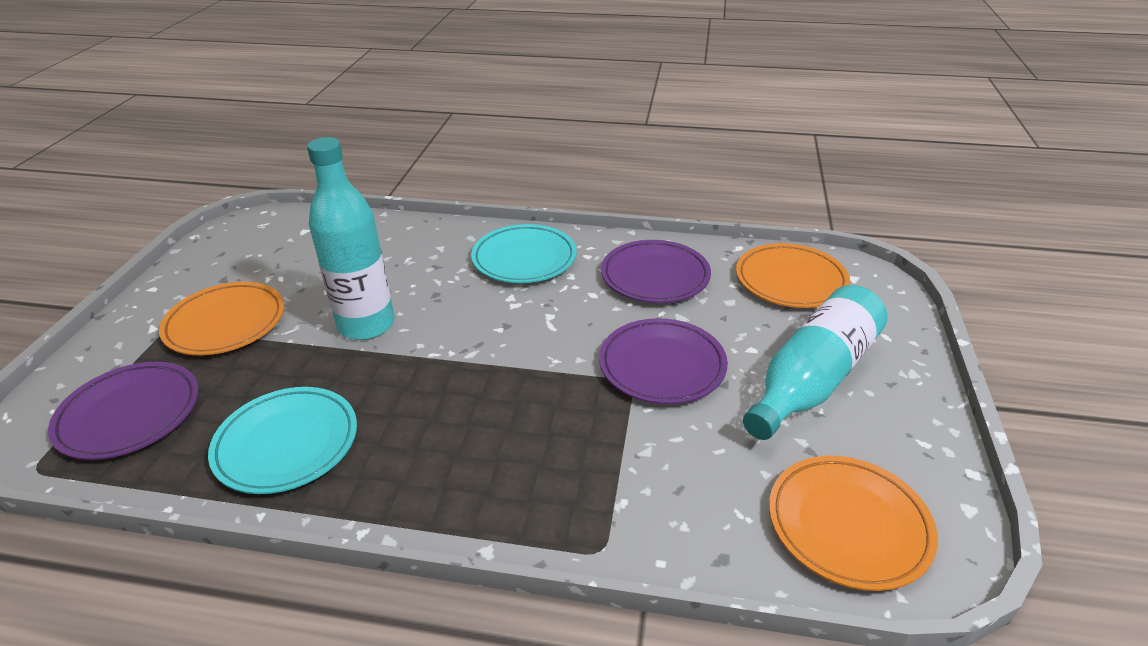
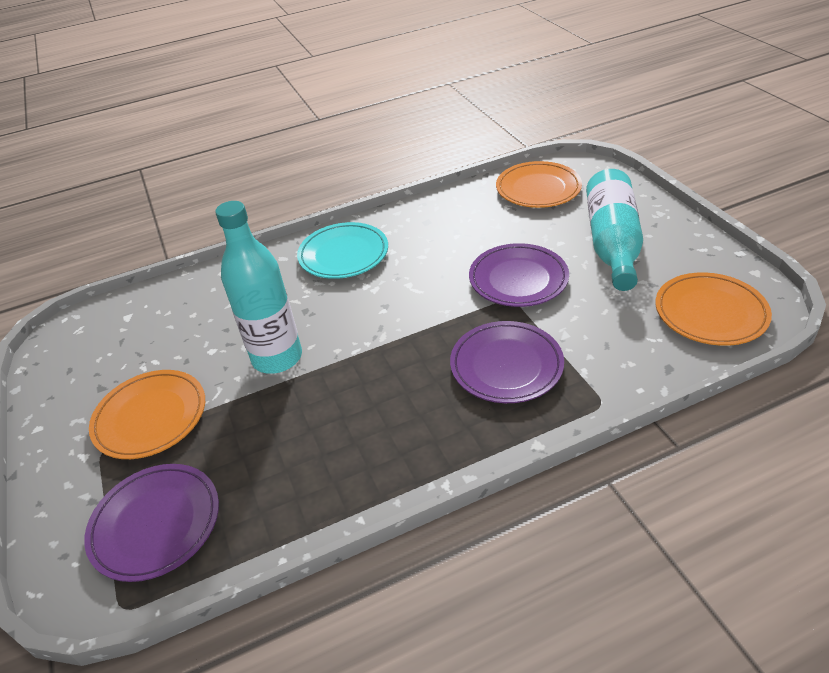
camera: 30 degrees left, 5 degrees up
(287, 444) = (319, 466): turquoise plate -> none
(655, 276) = (450, 225): purple plate -> purple plate (506, 365)

